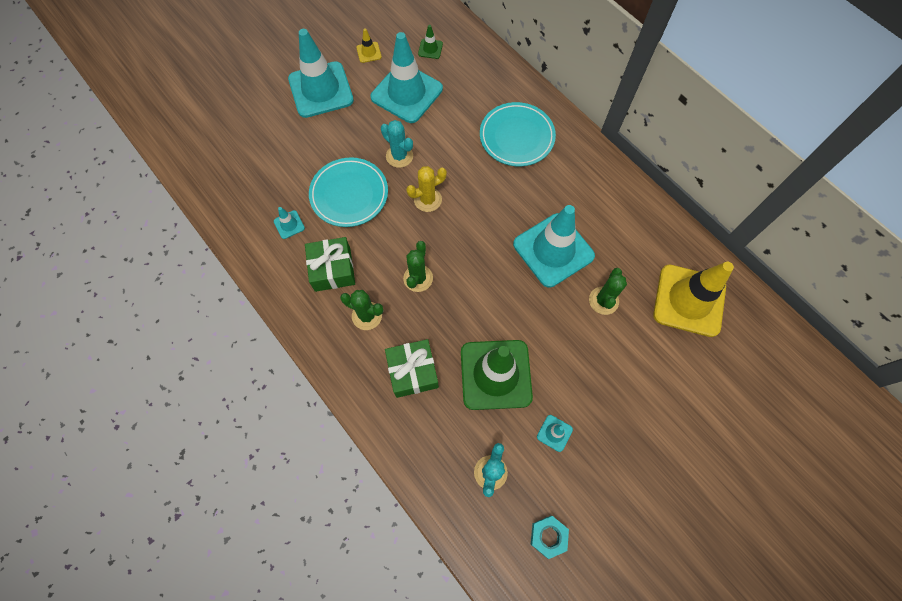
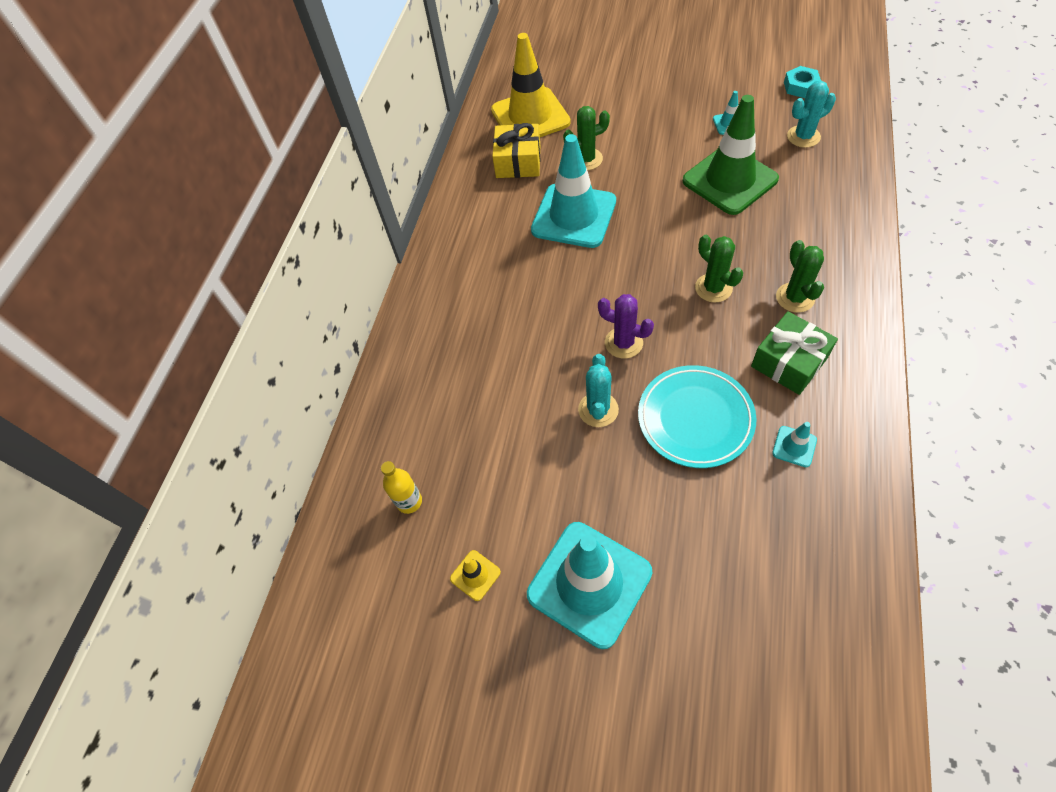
camera: 120 degrees left, 10 degrees down
(406, 93) = (503, 473): turquoise traffic cone -> none
(412, 371) = (797, 230): green gift -> none
(418, 278) = (713, 288): green cactus -> green cactus turned 75 degrees clockwise
(427, 200) = (623, 343): yellow cactus -> purple cactus
(430, 49) = (409, 501): green traffic cone -> yellow bottle
(516, 137) = (470, 322): turquoise plate -> none
(641, 256) = (518, 162): none -> yellow gift

